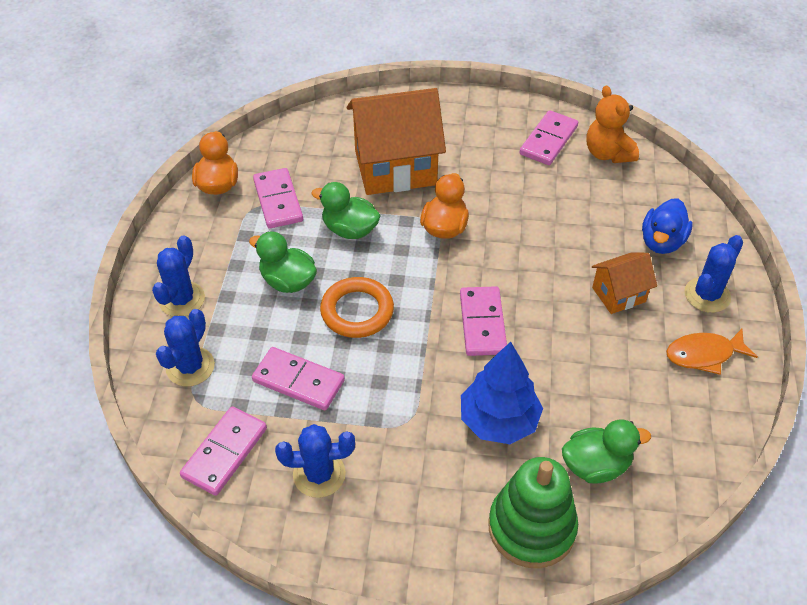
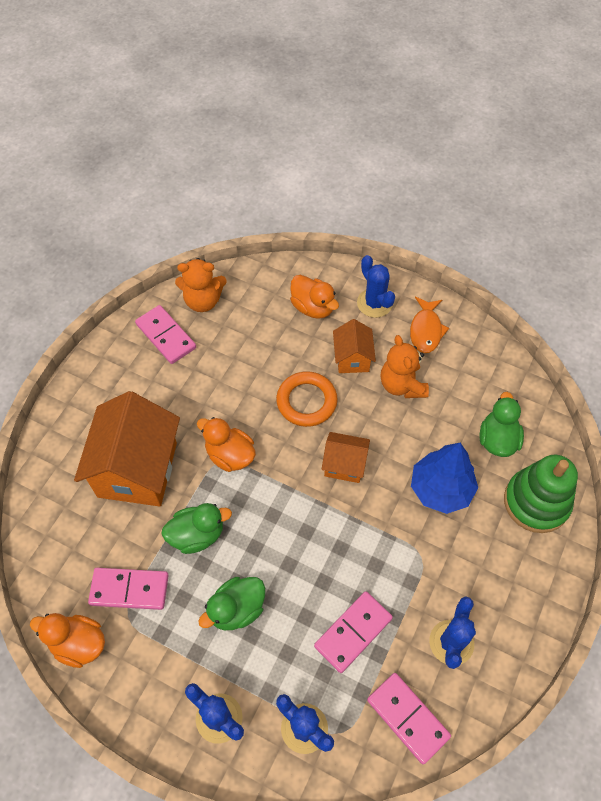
camera: 70 degrees left, 10 degrees up
(349, 230) = (197, 535): green duck -> green duck turned 150 degrees counterclockwise
(357, 311) = (295, 559): orange ring -> orange ring (306, 401)
(482, 323) = (344, 465): pink domino -> orange house
(613, 349) = (402, 385): none -> orange teddy bear
(661, 242) = (313, 307): blue duck -> orange duck

